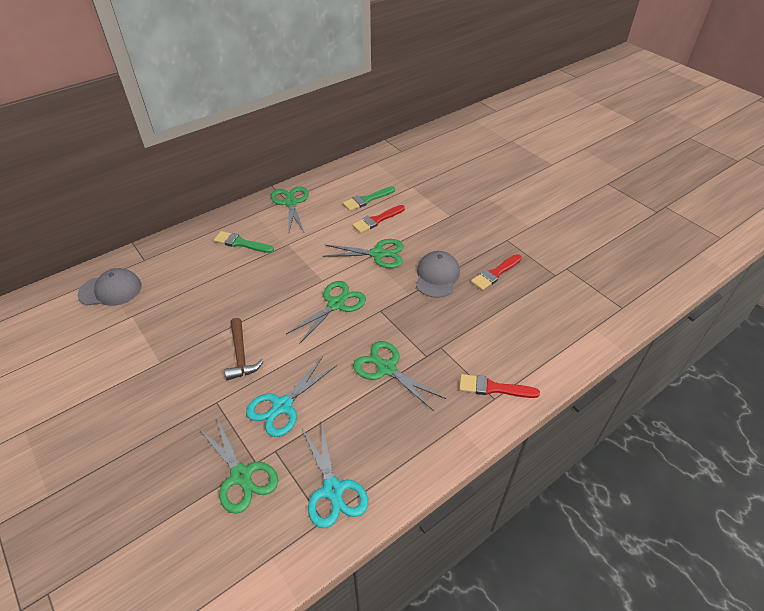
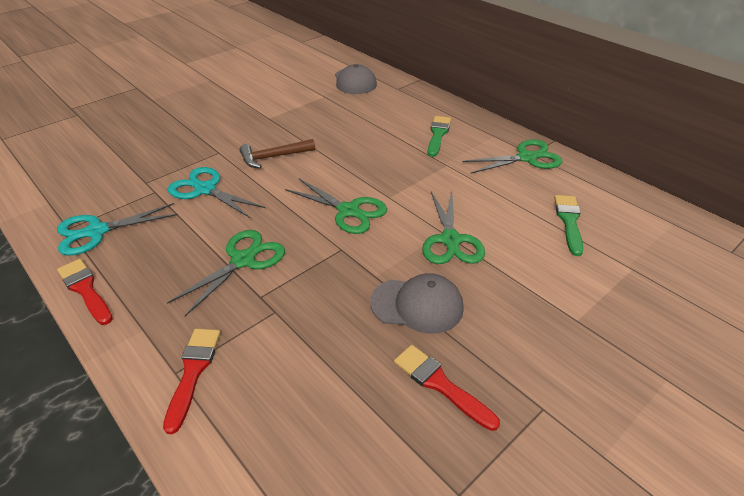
camera: 85 degrees right, 5 degrees down
(241, 475) = (135, 176): green scissors -> none
(367, 200) = (569, 221): green brush -> green brush turned 45 degrees clockwise
(377, 220) = (525, 234): red brush -> red brush (85, 289)

